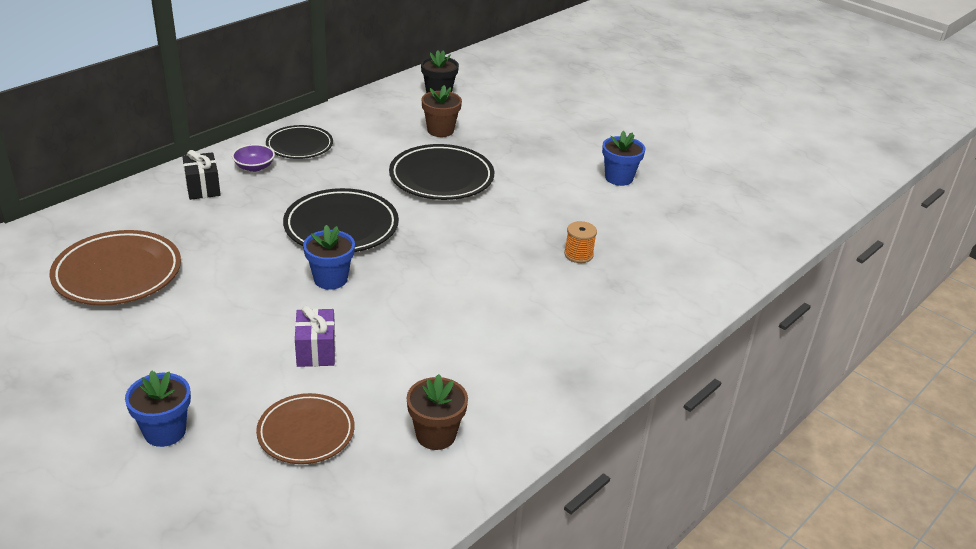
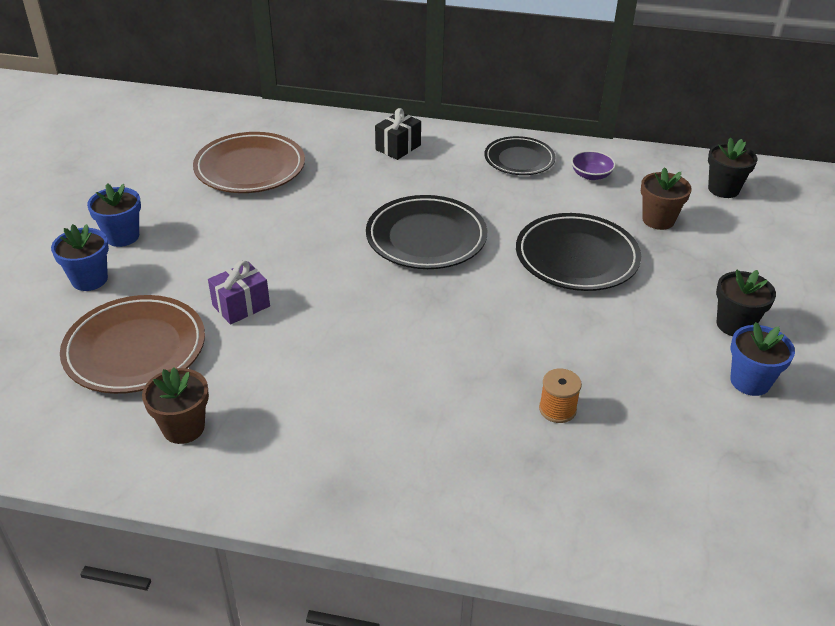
camera: 60 degrees right, 5 degrees up
(254, 167) = (457, 155): purple bowl -> purple bowl (591, 175)
(306, 432) = (135, 349): brown plate -> brown plate, size x1.53
(330, 279) = (344, 268): blue flower pot -> blue flower pot (122, 236)
(567, 157) = (735, 325): none -> black flower pot

